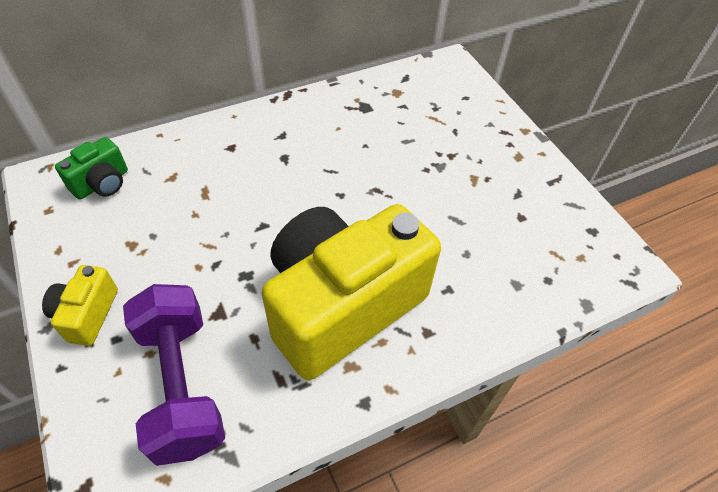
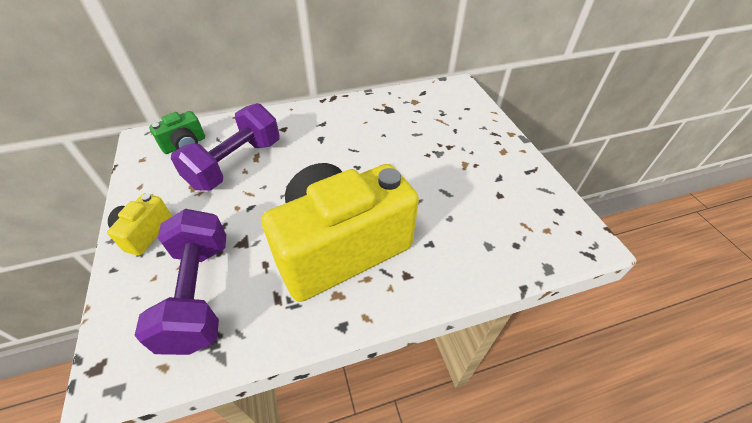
camera: 10 degrees right, 5 degrees down
(180, 205) = (235, 164): none -> purple dumbbell

